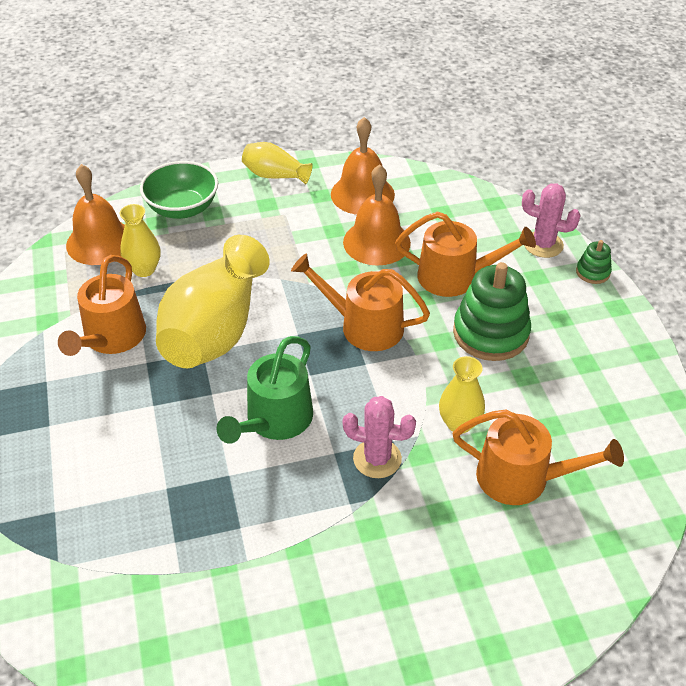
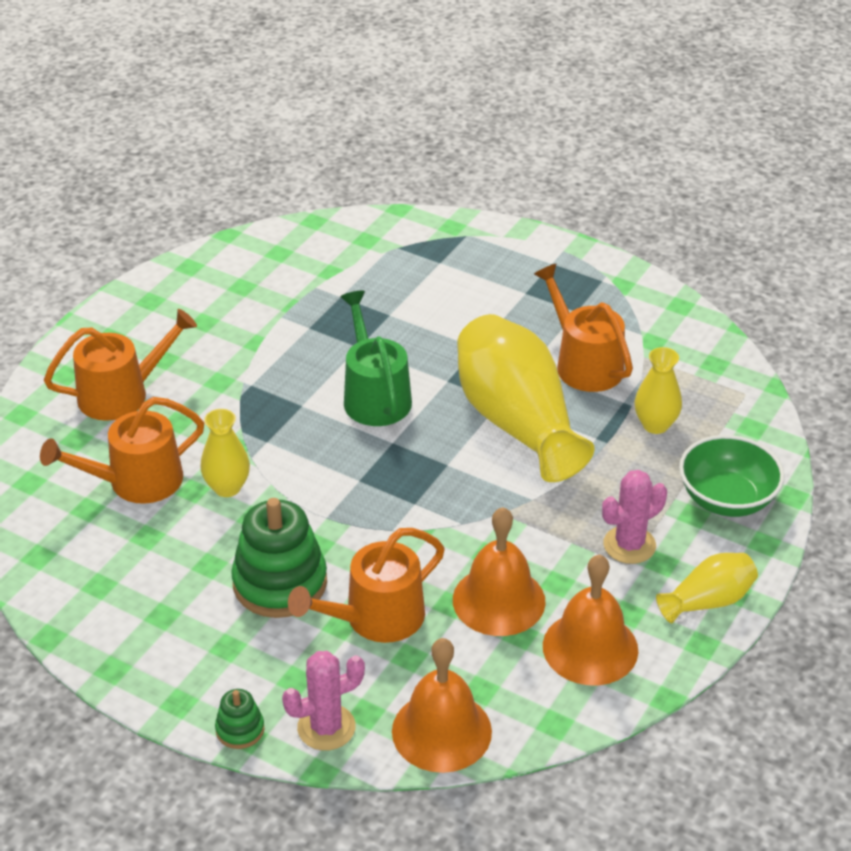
camera: 135 degrees right, 5 degrees down
(100, 242) = (733, 419): orange bell -> orange bell (441, 731)
(364, 326) = (401, 510): orange watering can -> orange watering can (121, 394)
(377, 459) = (264, 422): pink cactus -> pink cactus (629, 545)

